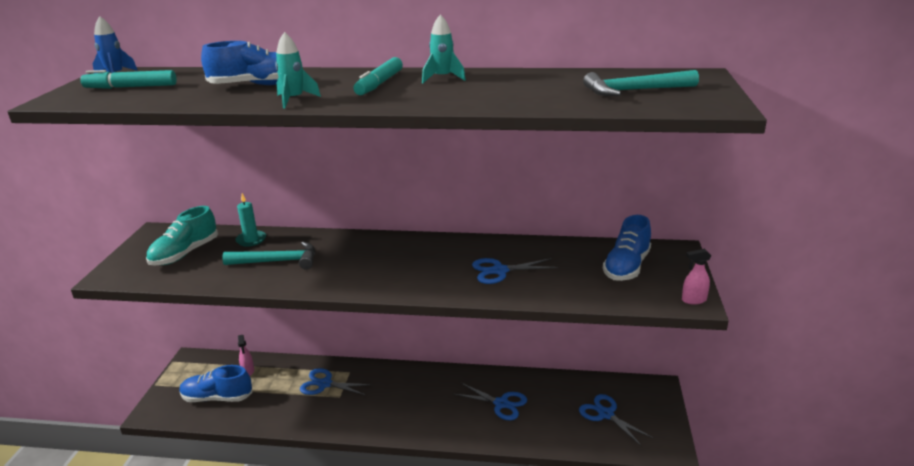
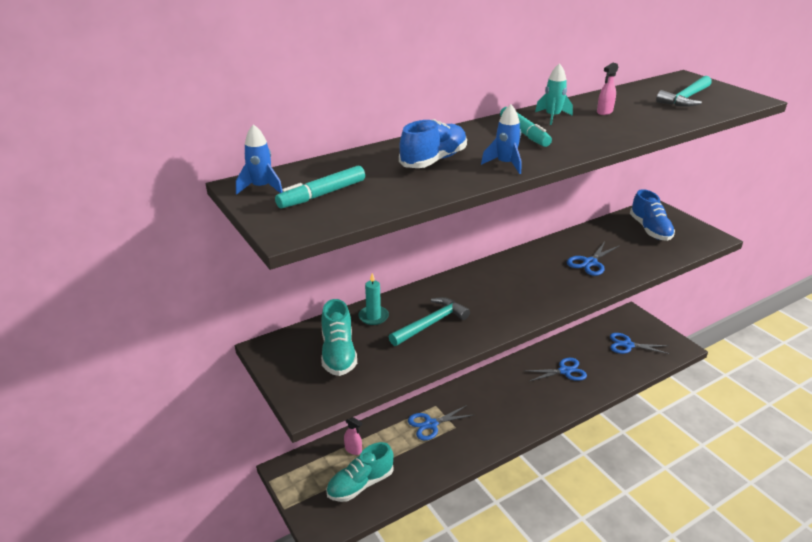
camera: 40 degrees left, 5 degrees up
(217, 398) = (360, 484): blue shoe -> turquoise shoe
(294, 100) = (505, 164): turquoise rocket -> blue rocket
(693, 300) = (712, 236): pink spray bottle -> pink spray bottle (604, 112)

